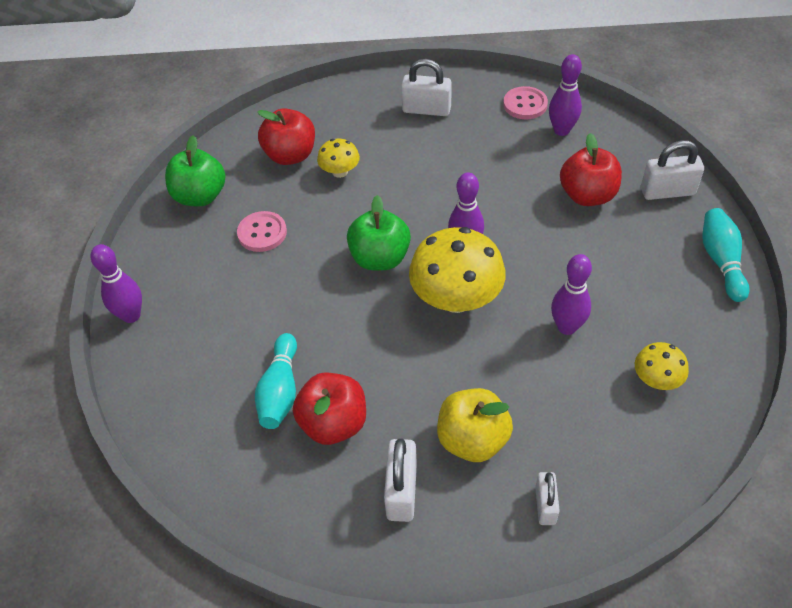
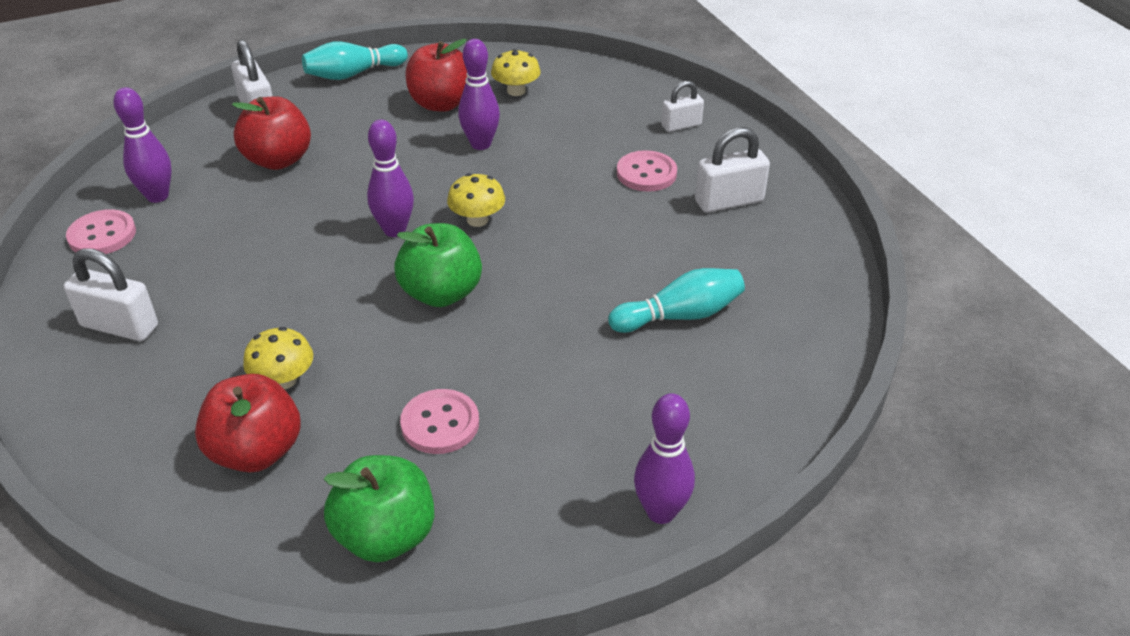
camera: 115 degrees left, 10 degrees down
(333, 423) = (691, 263): red apple -> red apple (441, 104)
(426, 109) = (119, 326): white padlock -> white padlock turned 60 degrees counterclockwise
(456, 298) = (477, 220): yellow mushroom -> yellow mushroom, size x0.51
(472, 440) = (646, 173): yellow apple -> pink button

